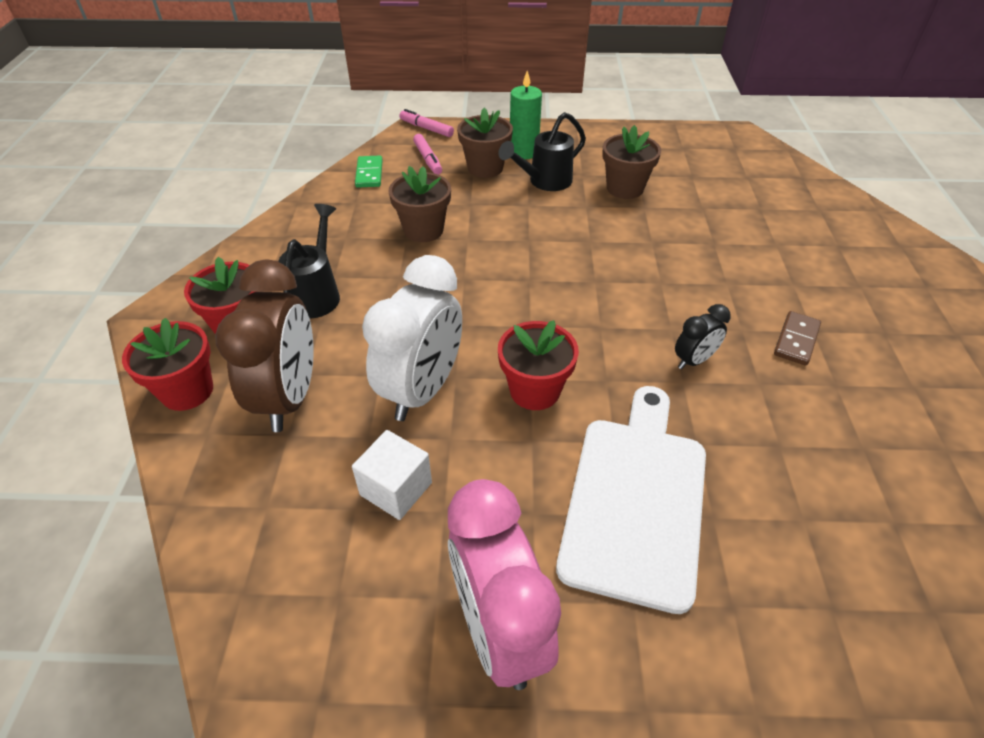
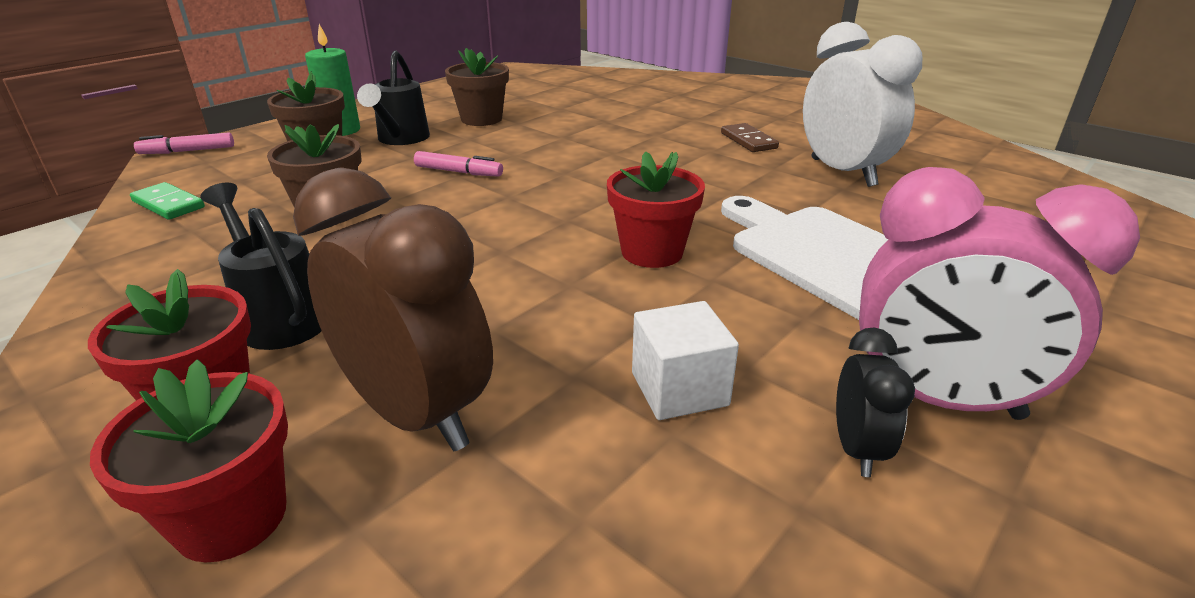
camera: 50 degrees left, 15 degrees down
(422, 390) = (557, 311): white clock -> white clock (842, 172)
(428, 159) = (233, 169): pink marker -> pink marker (459, 172)
(693, 360) = (717, 178): black clock -> black clock (857, 449)

